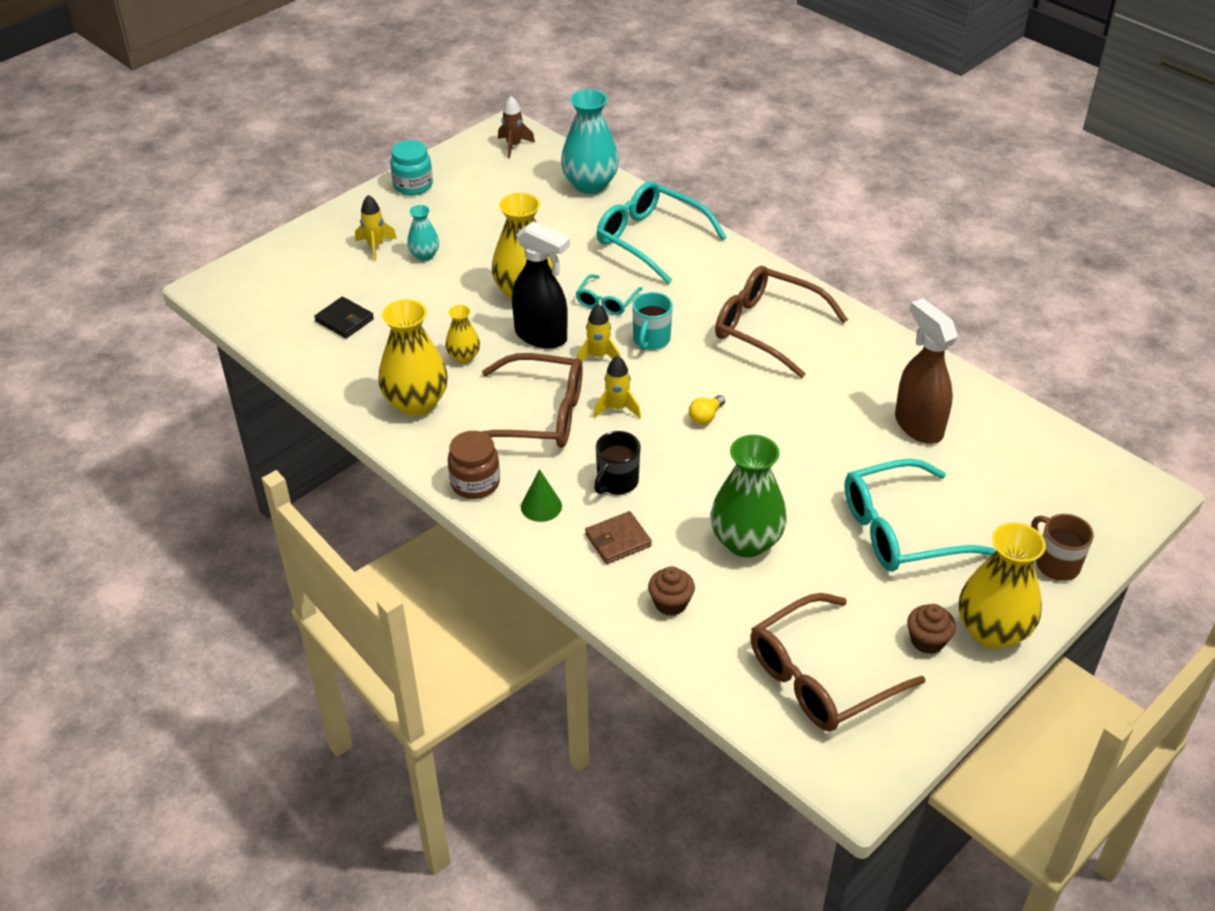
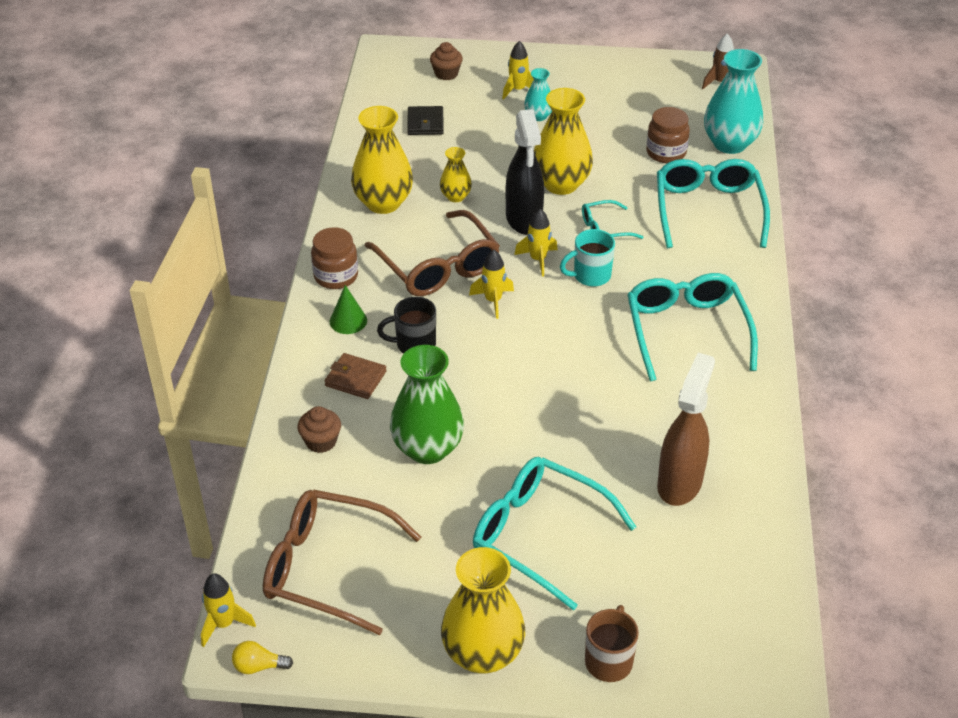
camera: 50 degrees right, 0 degrees up
(413, 185) = (606, 66): turquoise jar -> none
(559, 219) = (666, 153): none -> brown jar
(705, 417) = (540, 352): yellow light bulb -> yellow light bulb (259, 666)
(768, 329) = (687, 331): brown glasses -> turquoise glasses
(824, 781) = (224, 624): none -> yellow rocket
(927, 640) = (430, 615): brown cupcake -> brown cupcake (446, 74)

